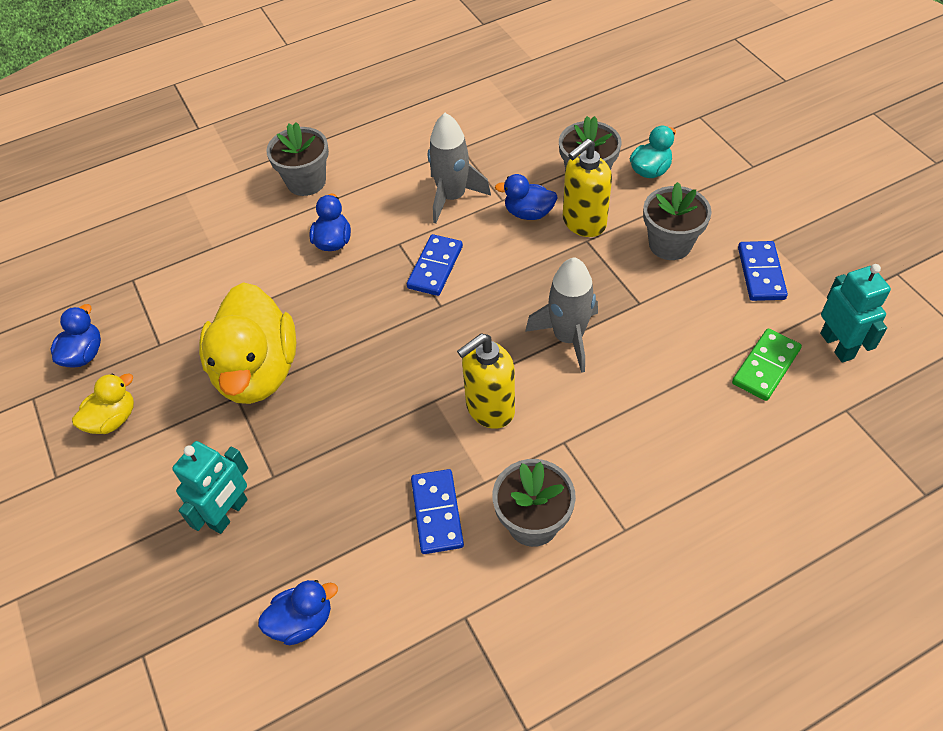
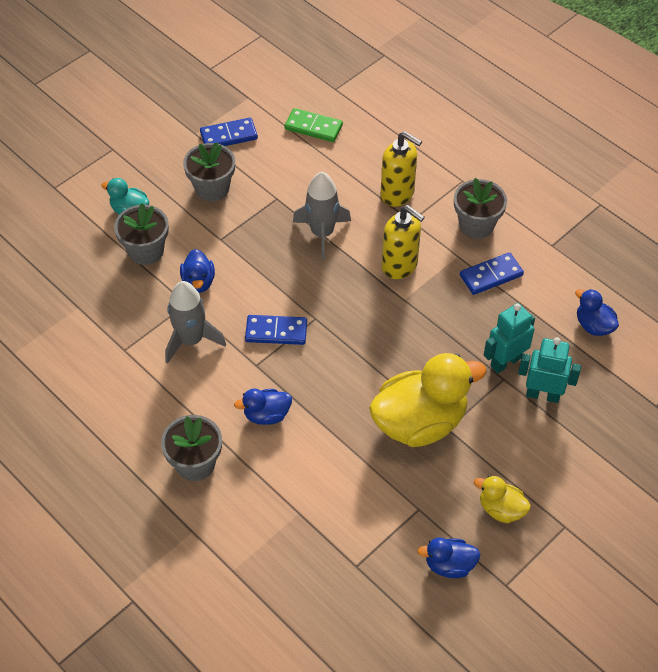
camera: 110 degrees left, 0 degrees up
(583, 223) = (201, 244): yellow soap dispenser -> yellow soap dispenser (397, 194)
(837, 345) = (284, 95): turquoise robot -> turquoise robot (505, 362)

